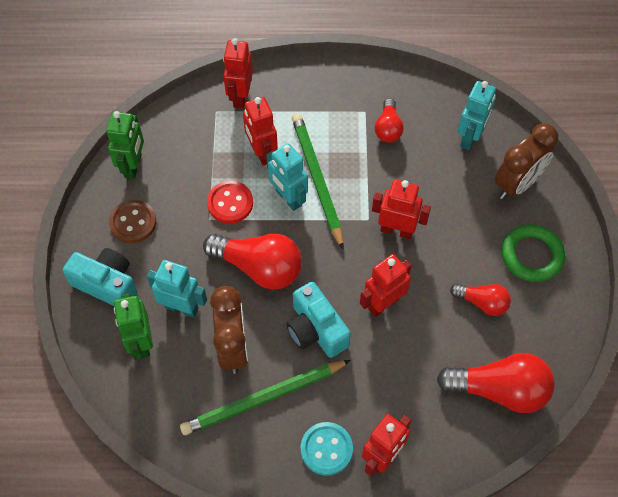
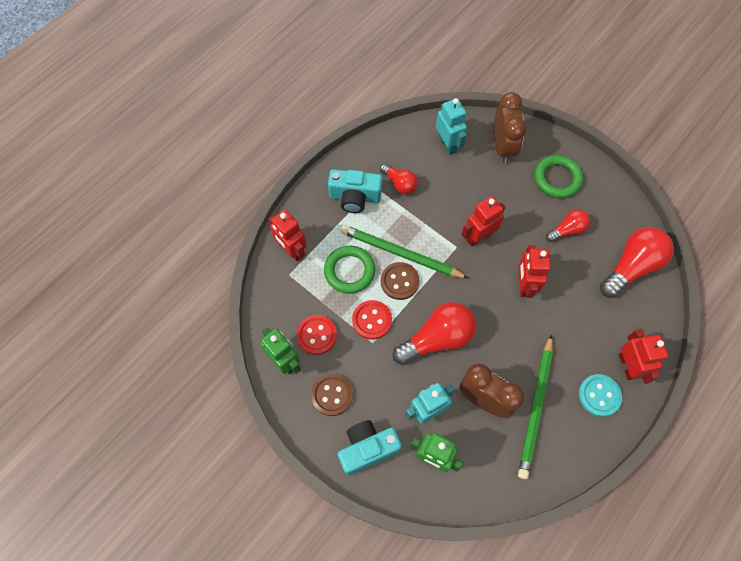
camera: 50 degrees left, 5 degrees up
(178, 172) = (317, 335): none -> red button
(261, 152) = (349, 271): red robot -> green ring
(288, 198) = (399, 281): turquoise robot -> brown button
(316, 329) = (511, 338): turquoise camera -> turquoise camera (355, 197)

